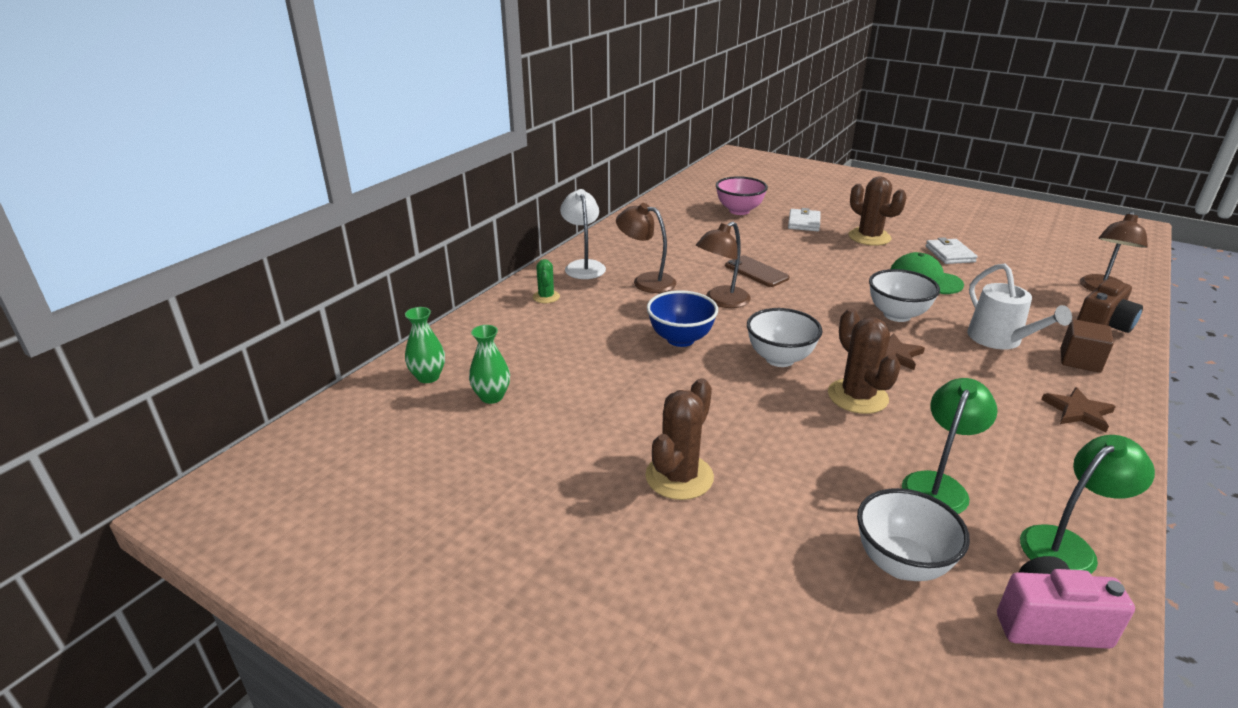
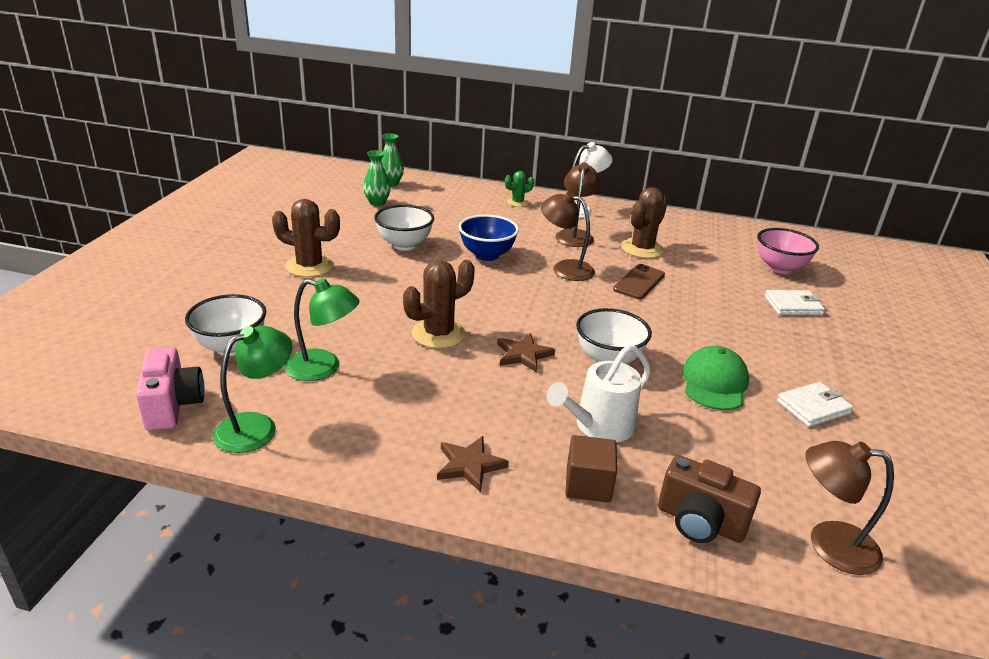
camera: 70 degrees right, 0 degrees up
(779, 359) = (481, 297): white bowl -> white bowl (404, 245)
(869, 237) = (800, 348): brown cactus -> brown cactus (642, 249)
(1067, 545) = (257, 426): green lamp -> green lamp turned 90 degrees counterclockwise

